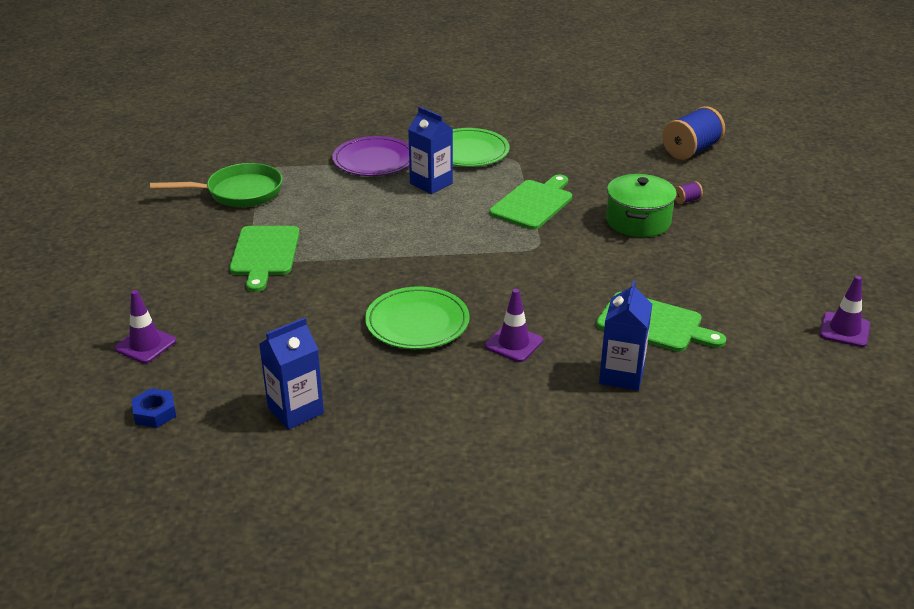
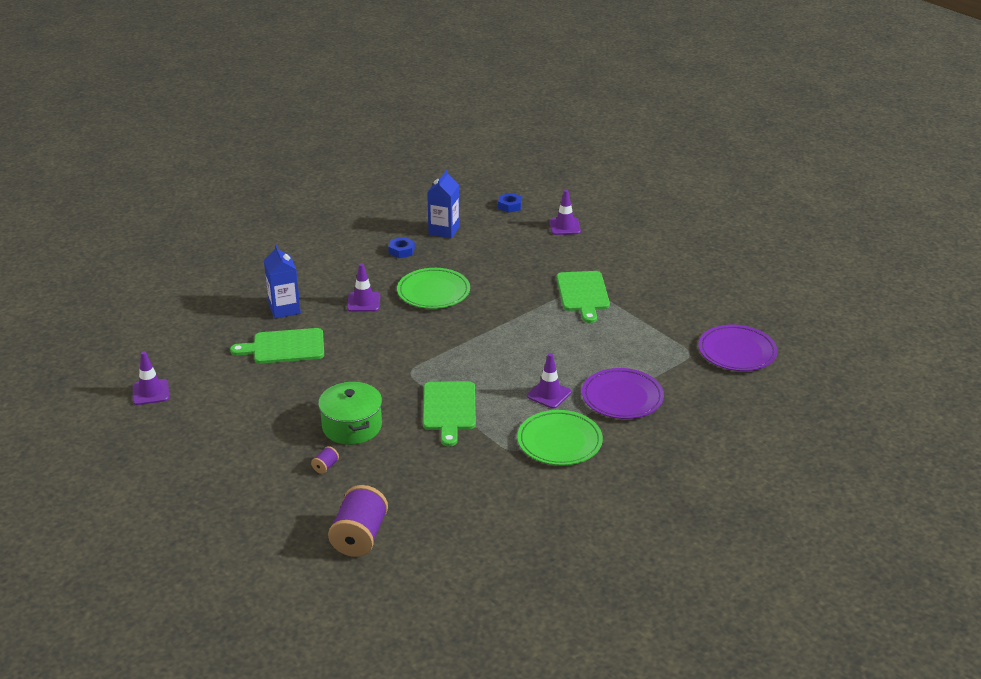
camera: 145 degrees right, 0 degrees up
(225, 156) = (737, 351): none -> purple plate
(238, 193) = (673, 327): green pan -> none
(264, 254) = (583, 294): green cutting board -> green cutting board turned 150 degrees counterclockwise
(390, 401) = (401, 251): none -> blue nut
(431, 183) = (549, 394): blue carton -> purple traffic cone
(691, 150) = (359, 537): blue spool -> purple spool

